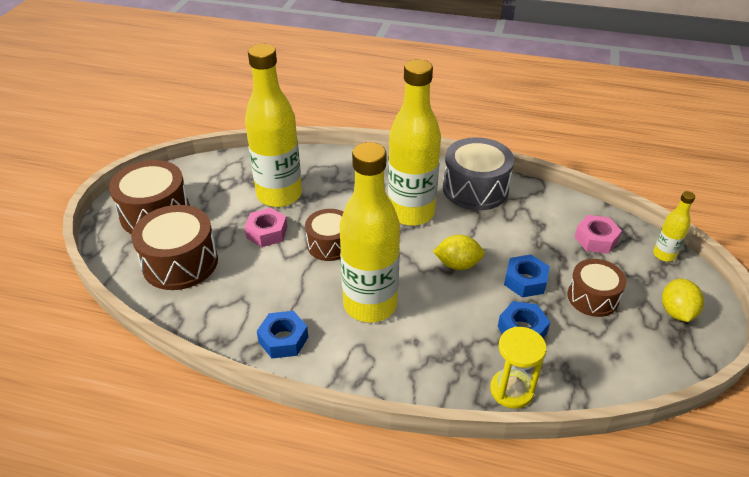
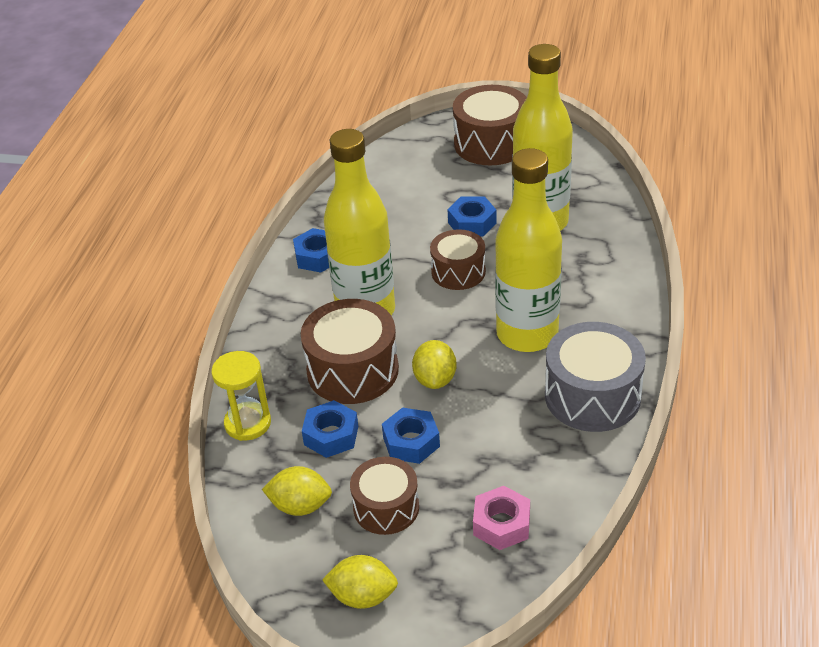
camera: 90 degrees right, 0 degrees up
(180, 262) = (418, 174): brown drum -> brown drum (352, 370)
(267, 232) = (472, 223): pink nut -> blue nut
(601, 350) = (300, 506): none -> yellow lemon
(664, 255) = (477, 603): yellow bottle -> none

